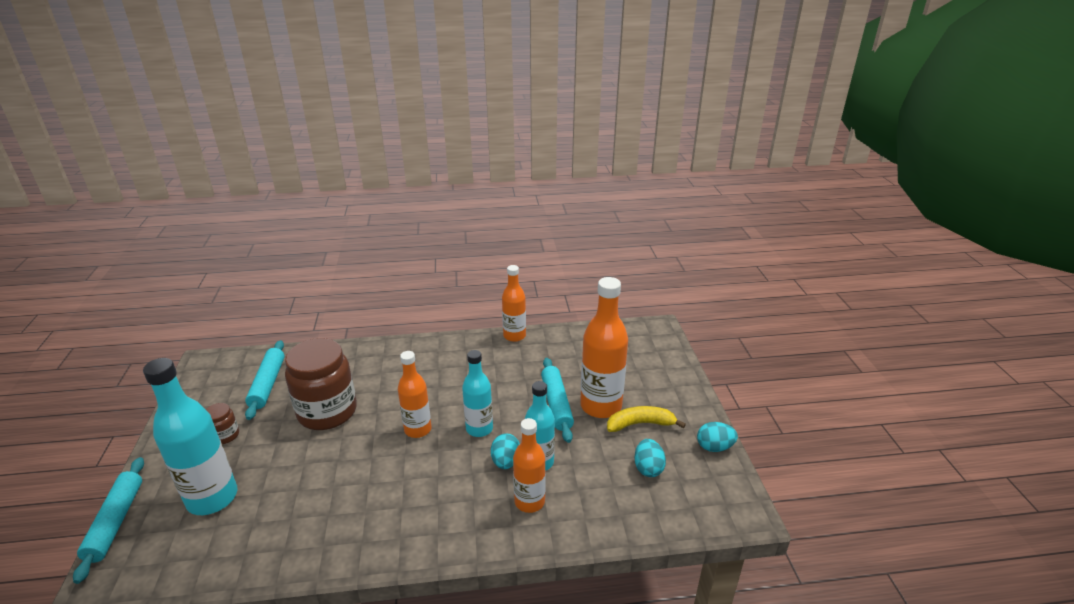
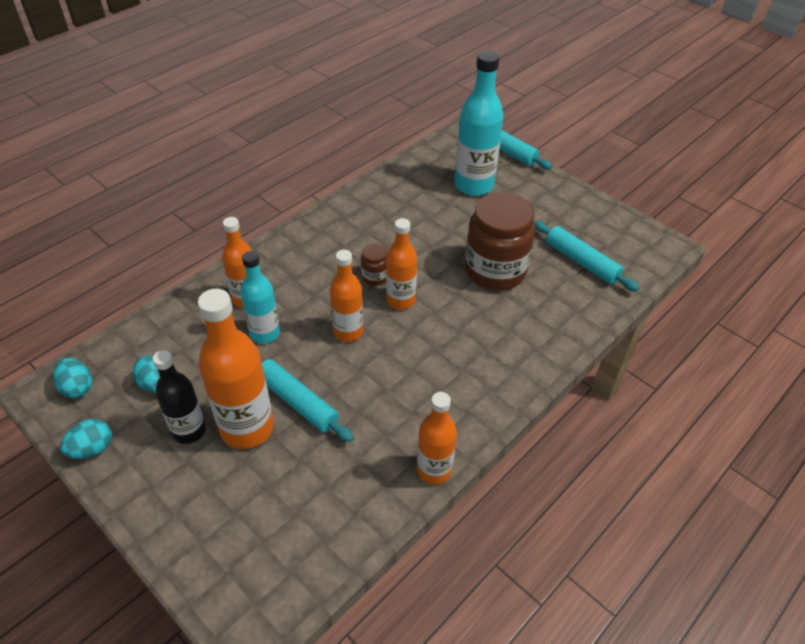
camera: 140 degrees right, 15 degrees up
(225, 435) = (536, 215): brown jar -> brown jar (375, 277)
(479, 429) = (348, 332): turquoise bottle -> orange bottle
(506, 462) = (295, 317): turquoise egg -> turquoise egg (77, 388)
(640, 424) = (189, 431): yellow banana -> black bottle

